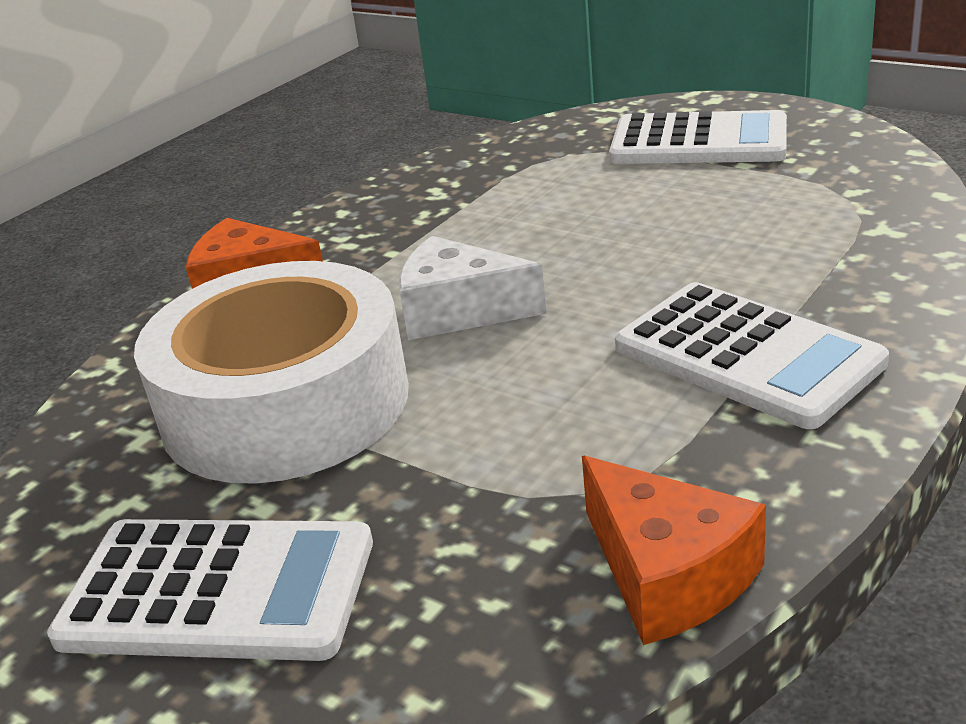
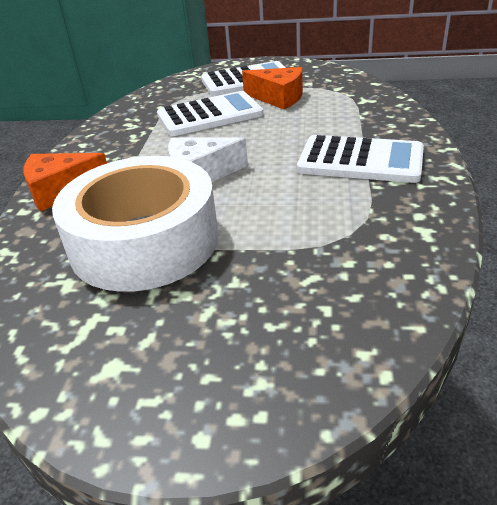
camera: 30 degrees left, 5 degrees up
(218, 590) = (200, 343): white calculator -> white calculator (209, 115)
(667, 574) = (420, 257): orange cheese -> orange cheese (278, 98)

